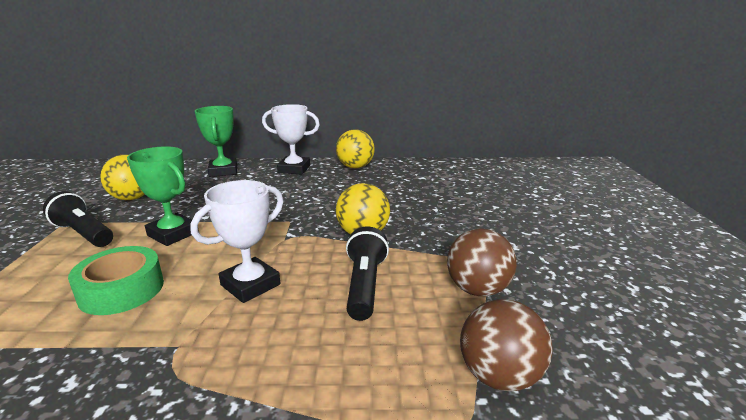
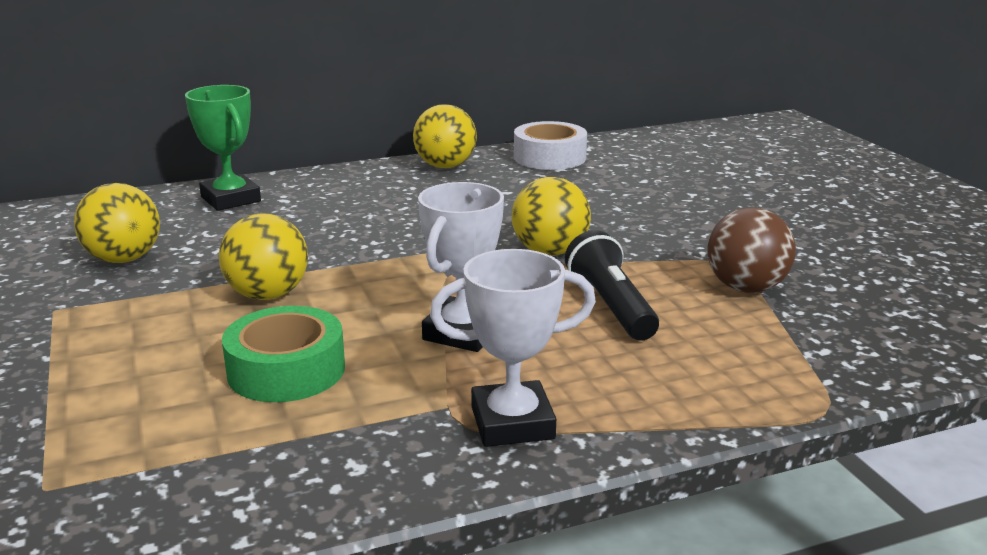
camera: 20 degrees left, 0 degrees up
(83, 234) = (114, 318): black flashlight -> none
(173, 234) = (268, 295): green trophy -> yellow ball
(294, 169) = (349, 181): white trophy -> white trophy (512, 423)
(422, 169) = (549, 157): none -> white tape
(499, 376) = (829, 359): brown ball -> none

